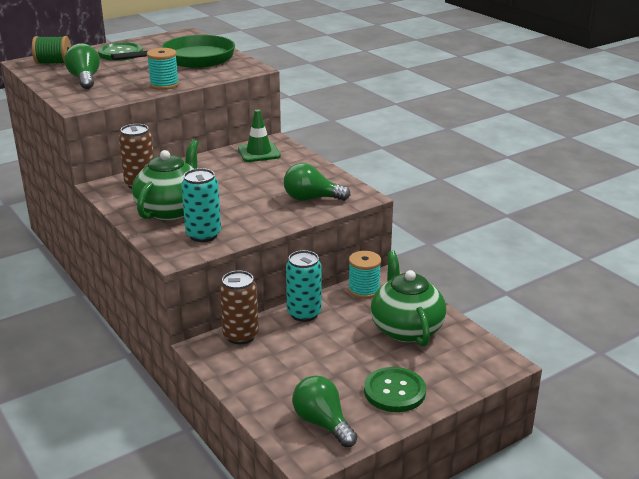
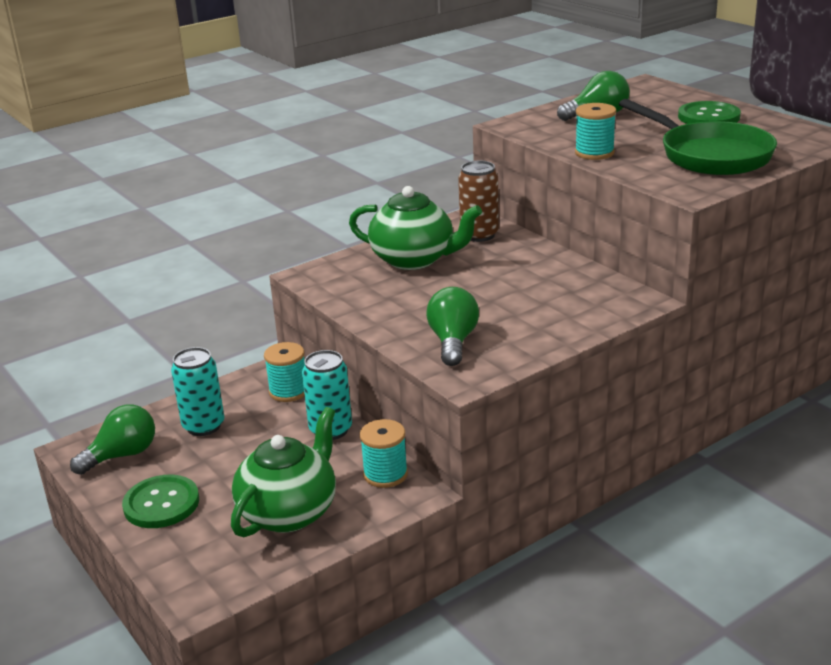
camera: 90 degrees right, 0 degrees up
(53, 63) = (650, 94): green spool -> none
(203, 235) = (352, 284): turquoise can -> turquoise can (203, 426)
(240, 336) = (288, 391): brown can -> turquoise spool
(259, 152) = (597, 294): green traffic cone -> none
(406, 328) = (289, 512): green teapot -> green teapot turned 45 degrees counterclockwise

